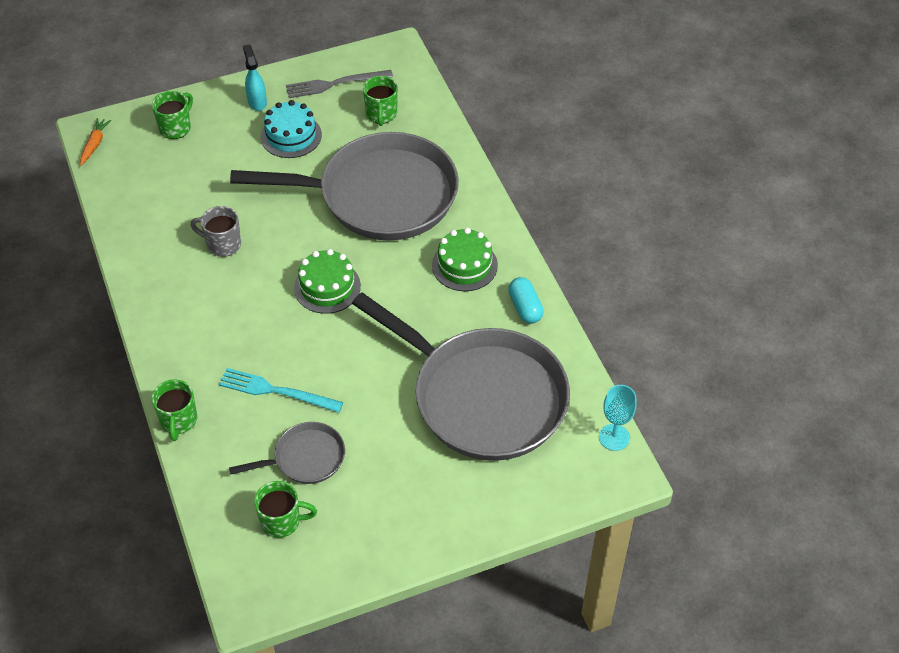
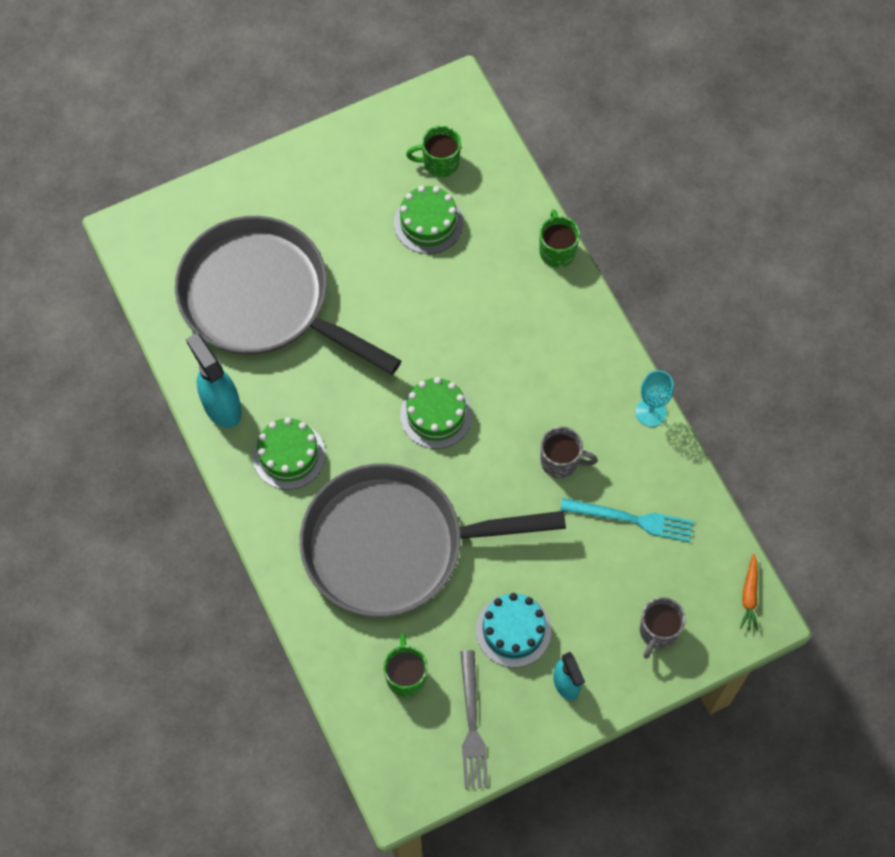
camera: 175 degrees right, 15 degrees up
(176, 127) = (658, 631): green mug -> grey mug
(276, 391) = (468, 289): turquoise fork -> turquoise fork (632, 519)
(305, 458) = (428, 223): grey pan -> green cake
(335, 84) = (472, 725): grey fork -> grey fork turned 105 degrees clockwise
(525, 308) = (221, 406): turquoise capsule -> turquoise spray bottle
(614, 437) = (134, 267): turquoise goblet -> turquoise goblet (650, 412)

